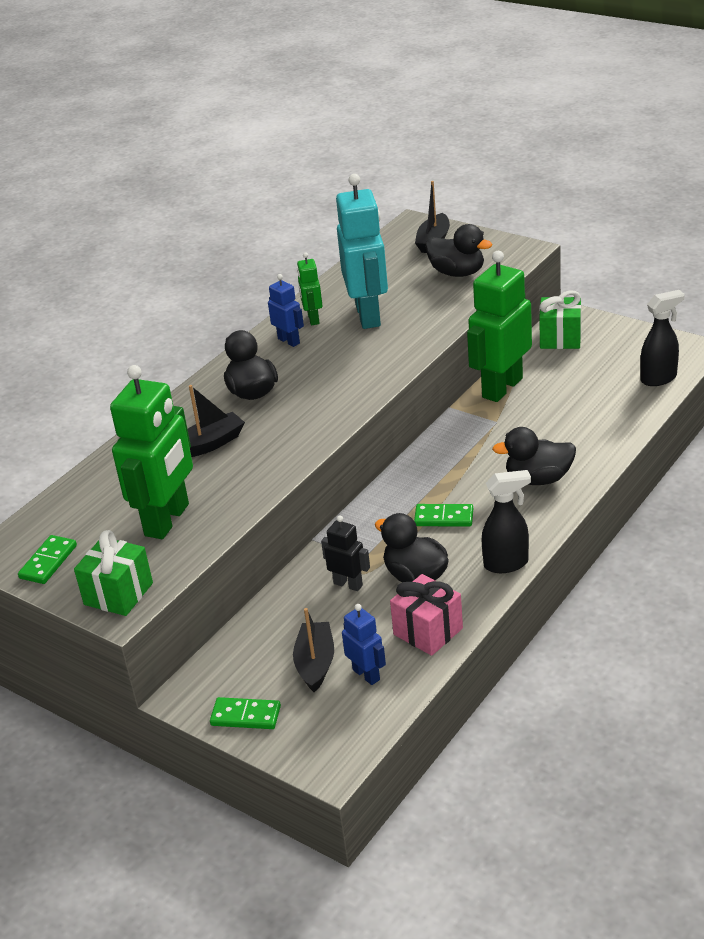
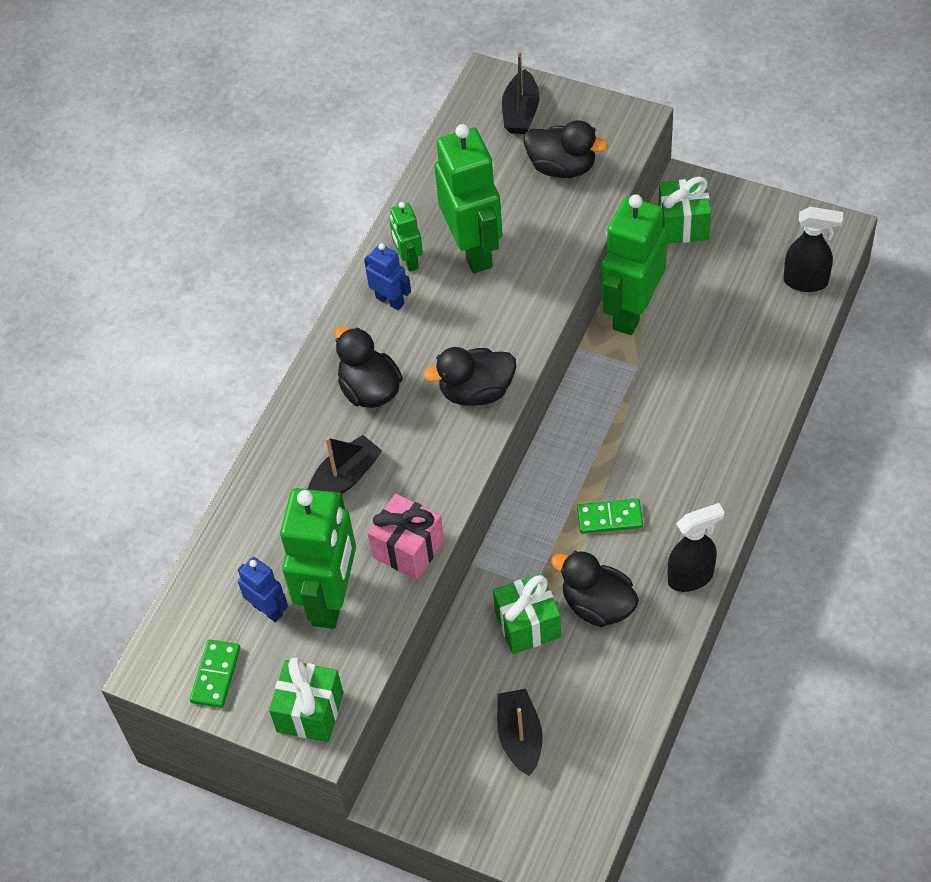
camera: 10 degrees left, 20 degrees up
(246, 716) = (465, 814): green domino -> none
(348, 584) = (528, 624): black robot -> green gift
(366, 674) = (577, 745): blue robot -> blue robot (268, 609)
(368, 315) = (474, 249): turquoise robot -> green robot
(428, 631) = (628, 680): pink gift -> pink gift (408, 548)
(538, 479) = (701, 450): black duck -> black duck (476, 391)
(659, 378) = (806, 282): black spray bottle -> black spray bottle turned 45 degrees clockwise

